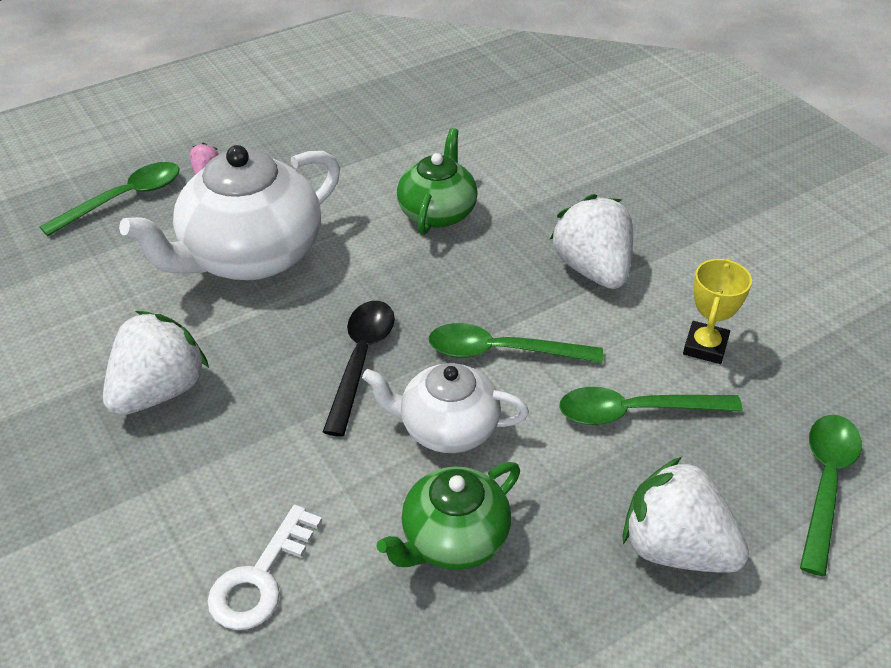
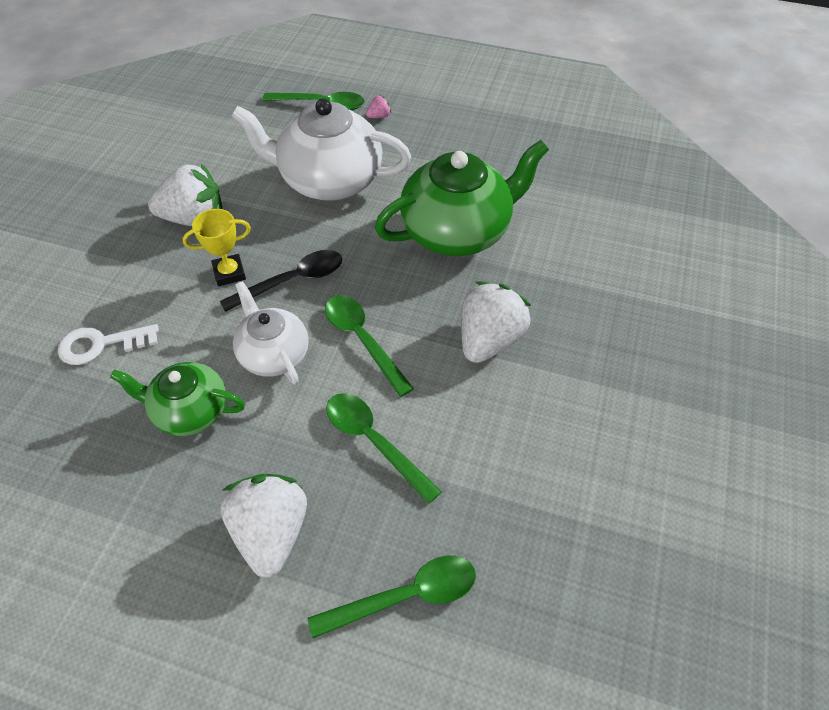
camera: 50 degrees right, 10 degrees up
(437, 212) = (457, 231): green teapot -> green teapot, size x1.70
(705, 347) = (476, 447): yellow trophy -> yellow trophy (229, 273)

